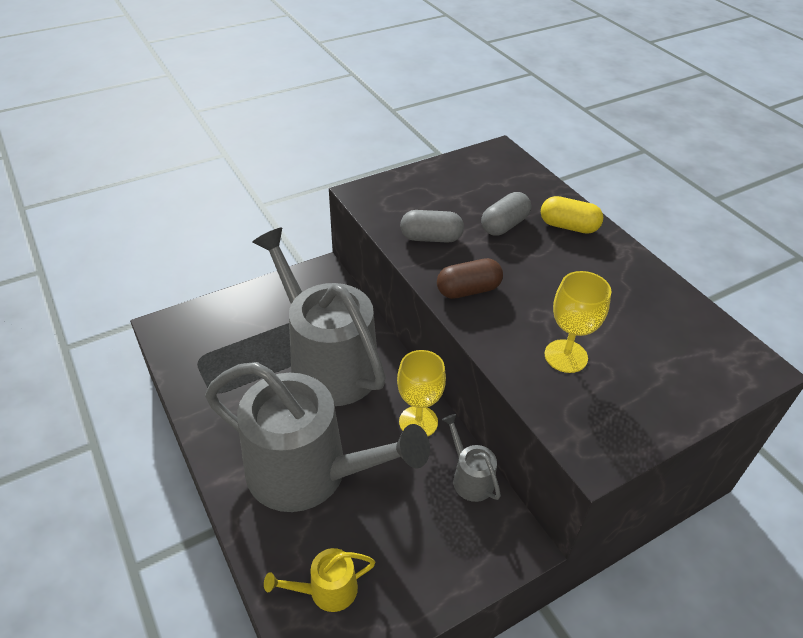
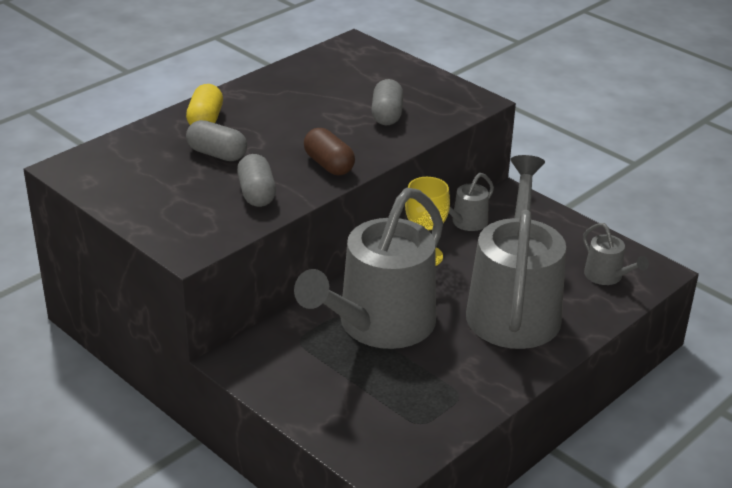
camera: 105 degrees left, 10 degrees down
(327, 590) = (606, 276): yellow watering can -> grey watering can
(566, 356) = (387, 115): yellow goblet -> grey capsule

